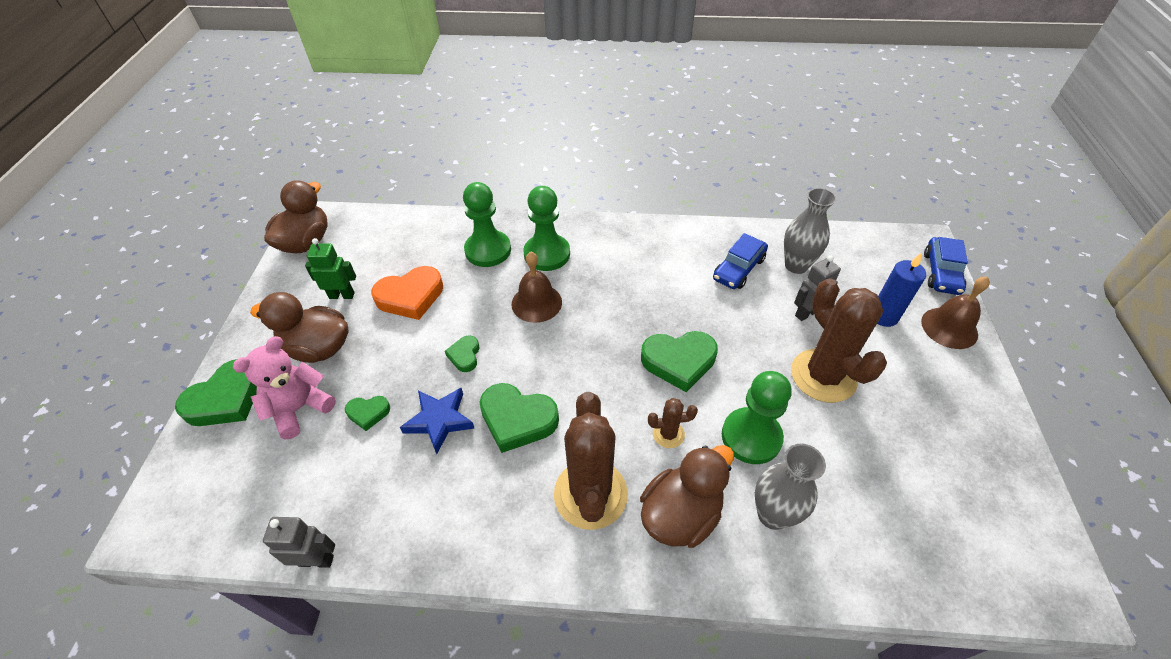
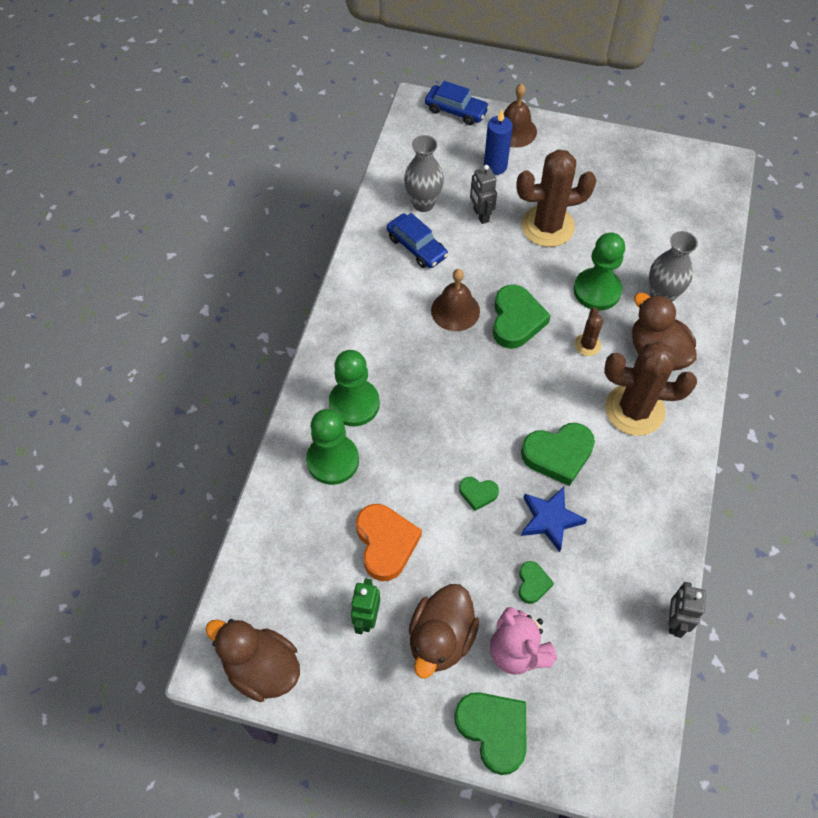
camera: 80 degrees left, 10 degrees up
(517, 420) = (558, 455): green heart -> green heart turned 45 degrees clockwise
(536, 303) = (422, 422): brown bell -> brown bell (455, 310)

